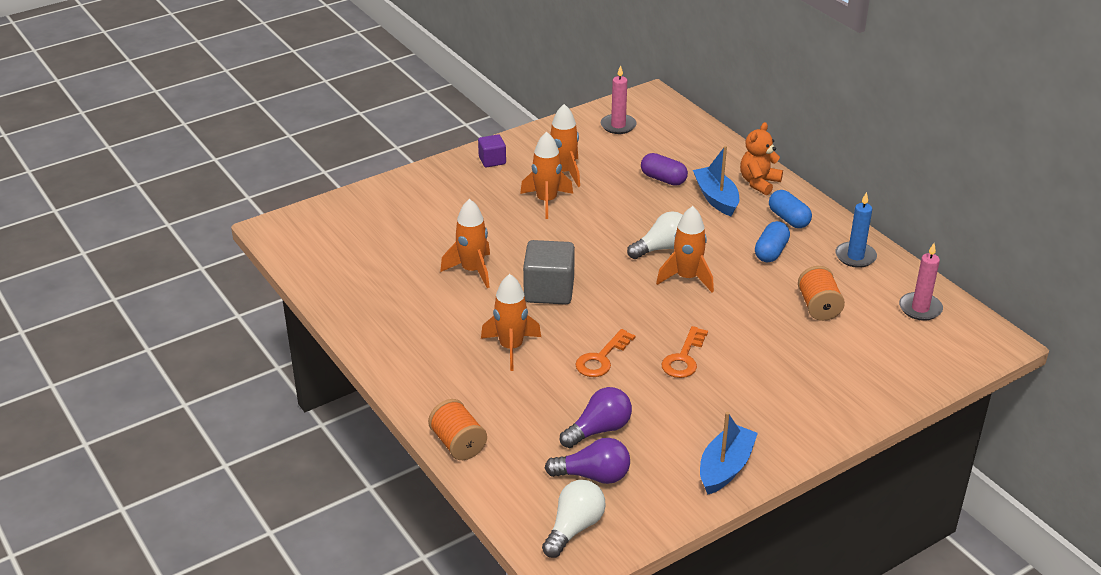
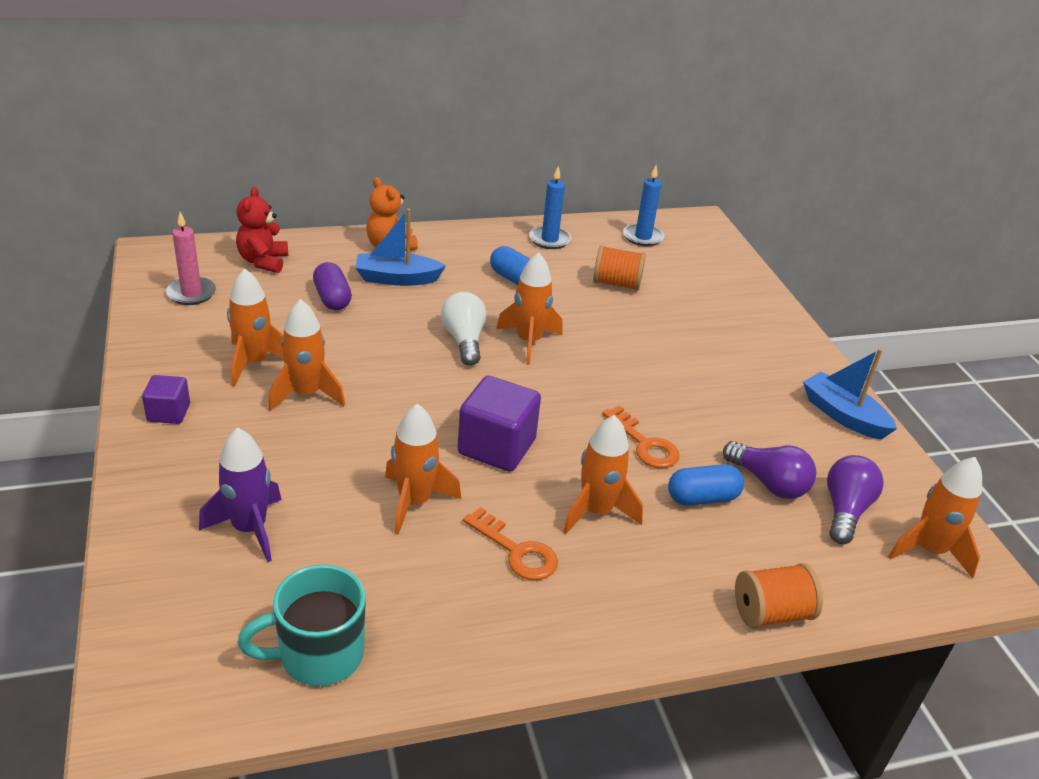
camera: 75 degrees left, 0 degrees up
(335, 270) = (318, 655): none -> turquoise mug
(413, 219) = (249, 529): none -> purple rocket
(549, 291) = (496, 447): grey cube -> purple cube
(574, 528) = (929, 550): white light bulb -> orange rocket
(599, 430) = (769, 483): purple light bulb -> purple light bulb turned 150 degrees clockwise
(663, 179) = (332, 298): purple capsule -> purple capsule turned 75 degrees counterclockwise
(682, 138) = (263, 261): none -> red teddy bear
(684, 358) = (665, 387): orange key -> orange key (516, 551)
(788, 219) = (465, 251): blue capsule -> blue capsule (702, 498)
(920, 308) = (643, 237): pink candle -> blue candle

